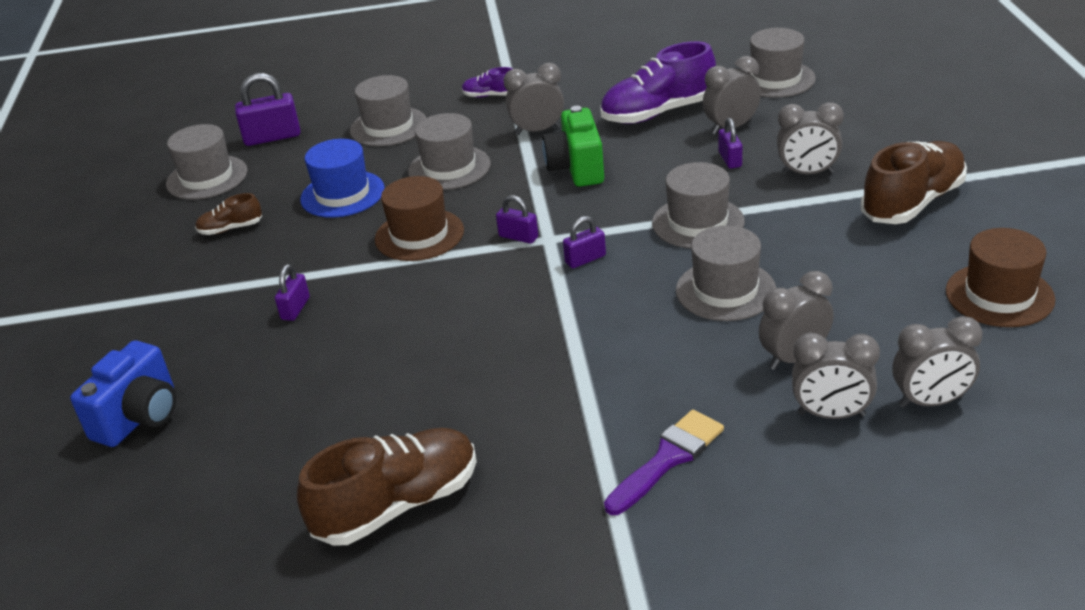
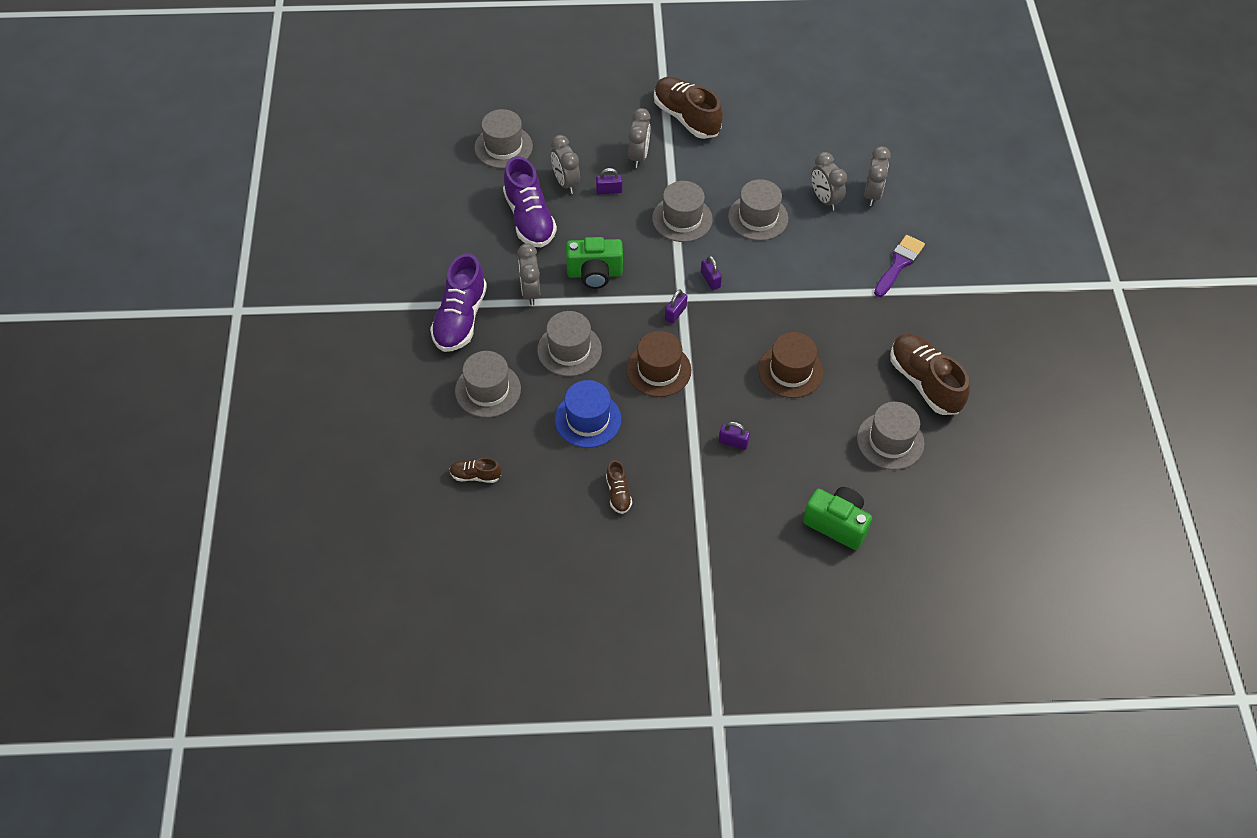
camera: 90 degrees left, 20 degrees up
(140, 417) = (837, 524): blue camera -> green camera
(207, 177) = (531, 520): grey hat -> grey hat (890, 441)
(272, 137) = (475, 475): purple padlock -> brown shoe
(490, 96) = (460, 318): purple shoe -> purple shoe, size x2.05
(668, 459) = (899, 264): purple brush -> purple brush turned 75 degrees clockwise
(930, 402) = (867, 155): grey clock -> none
(999, 295) = (785, 107): brown hat -> brown hat (790, 371)

